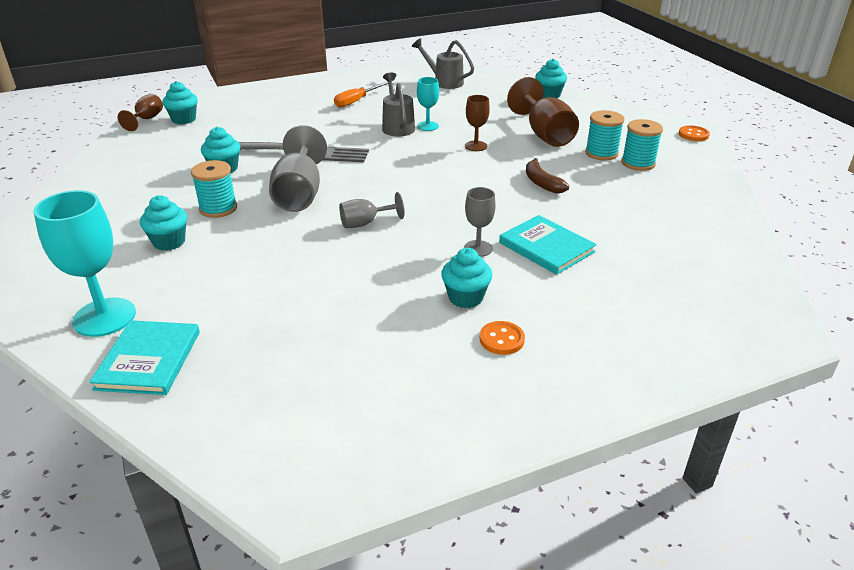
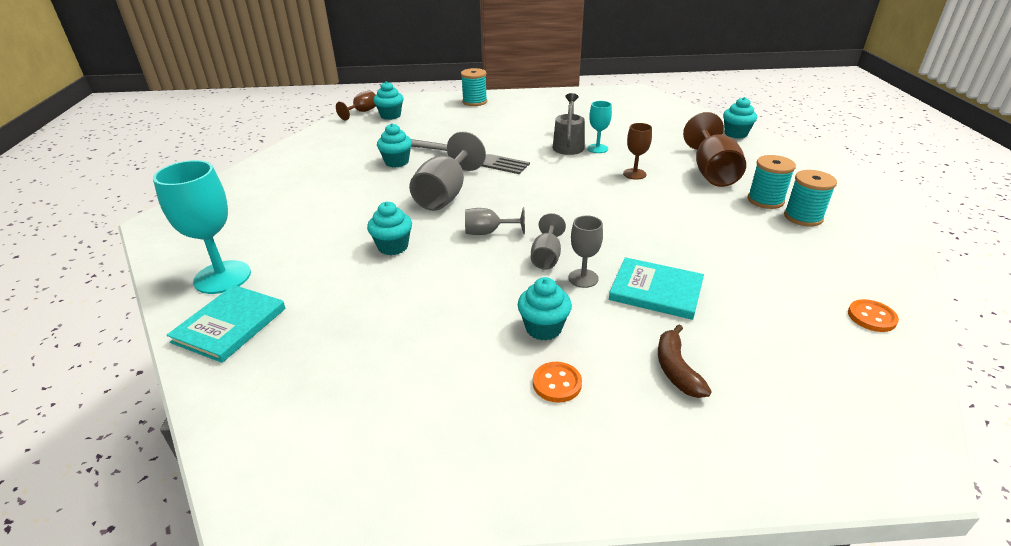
camera: 20 degrees right, 0 degrees up
(169, 242) = (313, 219): turquoise cupcake -> turquoise cupcake (393, 247)
(218, 208) = (370, 196): turquoise spool -> turquoise spool (474, 102)
(356, 101) = (543, 117): orange screwdriver -> none
(434, 236) = (546, 257): none -> grey goblet
(444, 82) = (635, 109): grey watering can -> none
(542, 183) = (684, 221): brown banana -> brown banana (676, 369)
(546, 247) = (656, 291): turquoise book -> turquoise book turned 45 degrees counterclockwise
(693, 135) = (883, 196): orange button -> orange button (871, 317)

